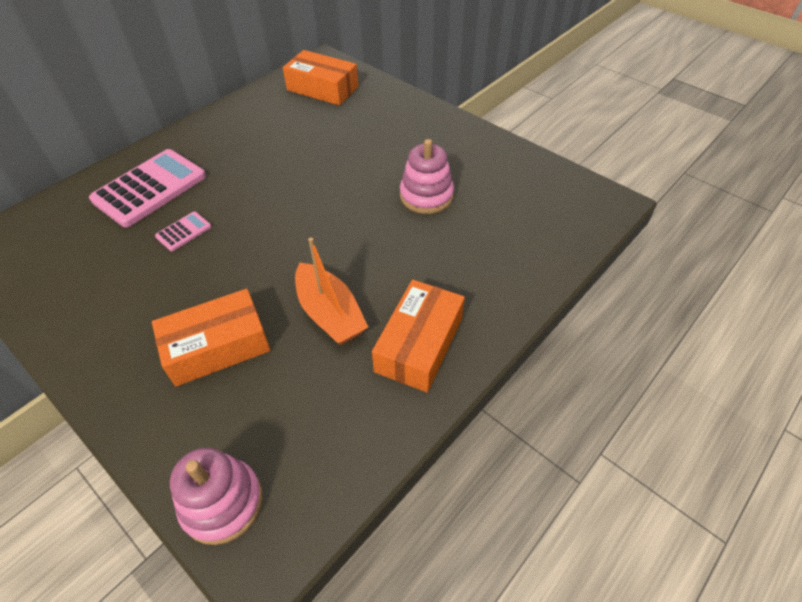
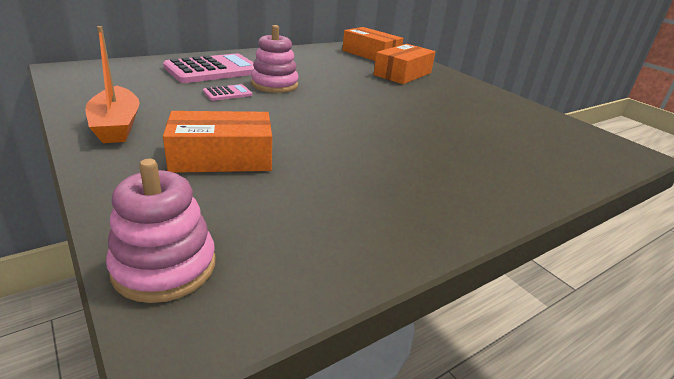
camera: 10 degrees right, 20 degrees down
(330, 314) = (339, 161): orange boat -> orange boat (116, 126)
(419, 344) = (426, 199): orange box -> orange box (402, 74)
(426, 196) = (448, 116): pink stacking toy -> pink stacking toy (274, 85)

